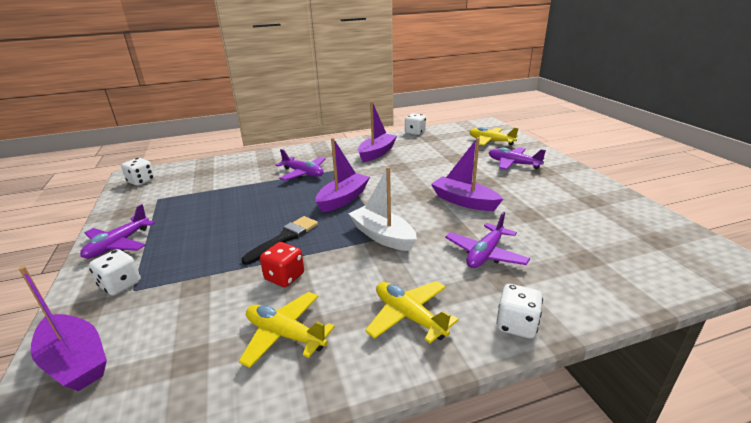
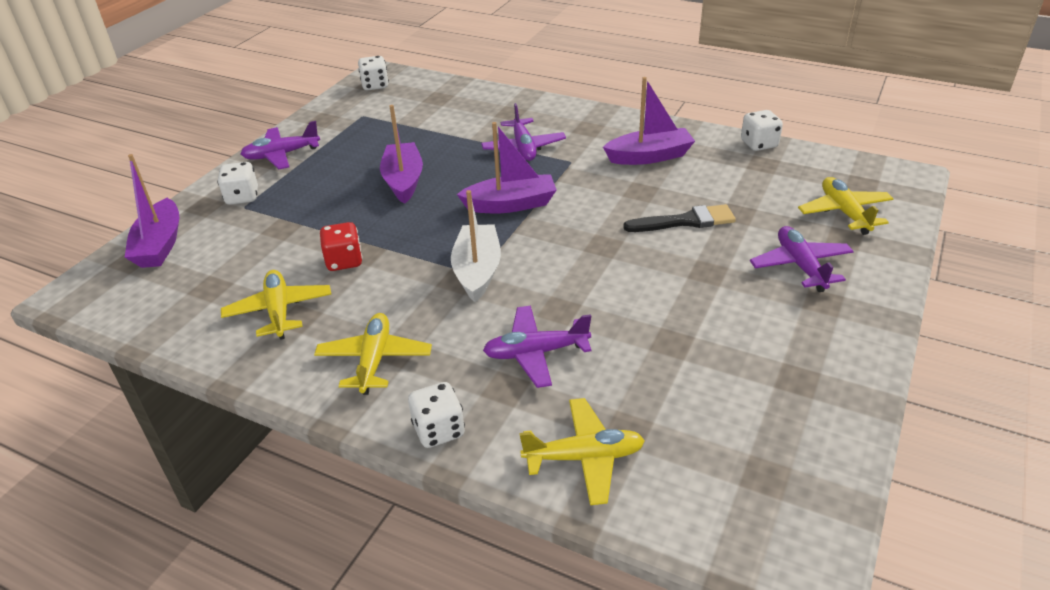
camera: 45 degrees right, 10 degrees up
(284, 238) = (396, 221): black brush -> black brush (685, 221)
(464, 201) = (629, 281): purple boat -> purple boat (403, 181)
(597, 283) = (584, 457): none -> yellow plane

